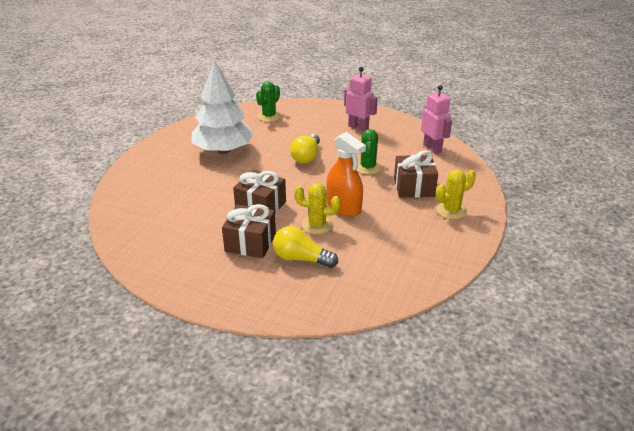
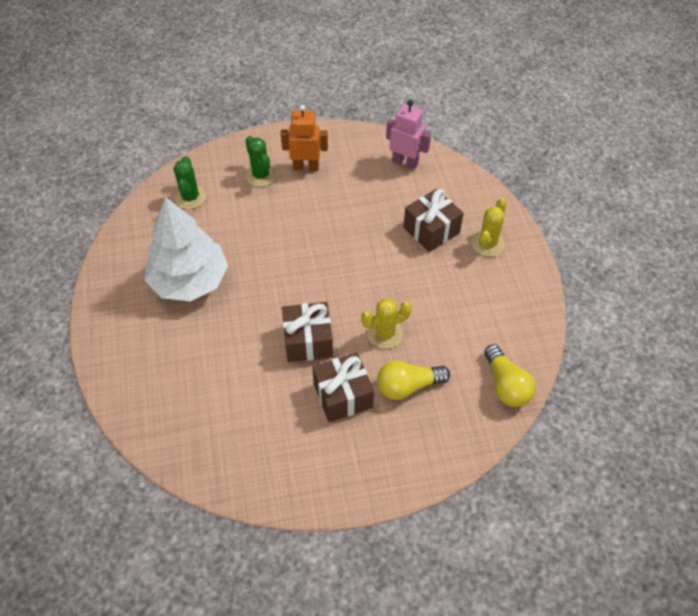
camera: 35 degrees left, 20 degrees up
(306, 157) = (290, 242): yellow light bulb -> yellow light bulb (506, 385)
(344, 207) = (389, 295): orange spray bottle -> none
(358, 127) = (306, 167): pink robot -> orange robot
(368, 167) = (366, 225): green cactus -> green cactus (260, 175)

